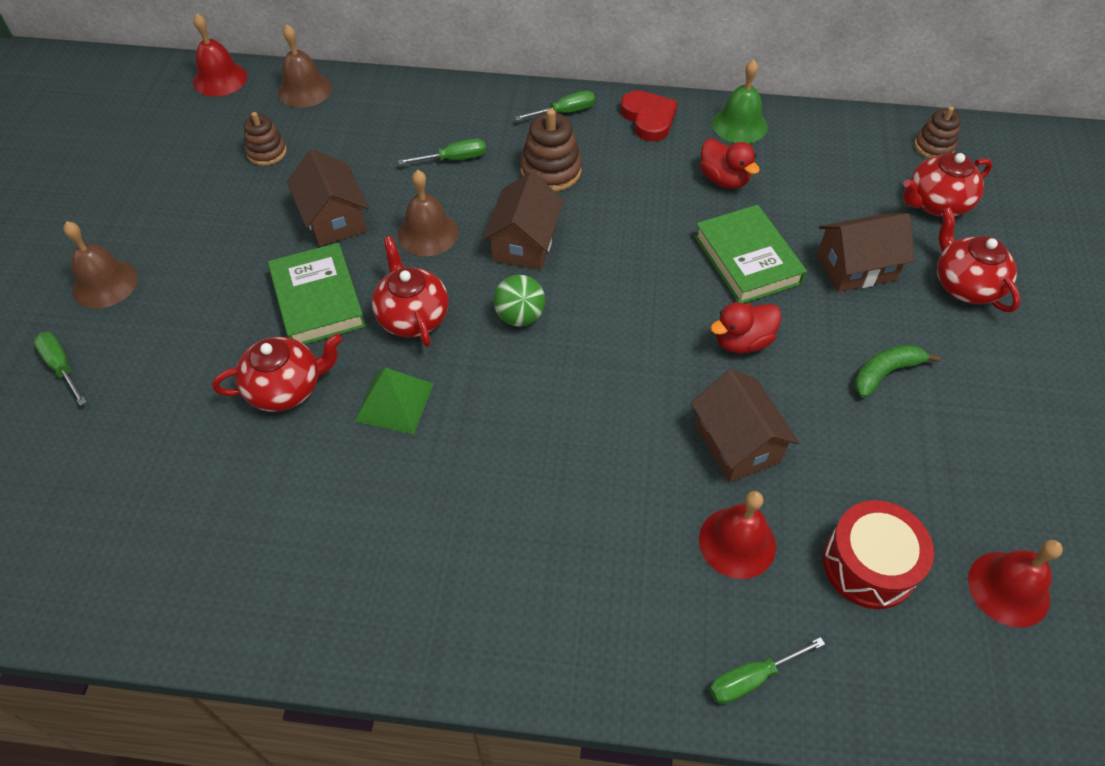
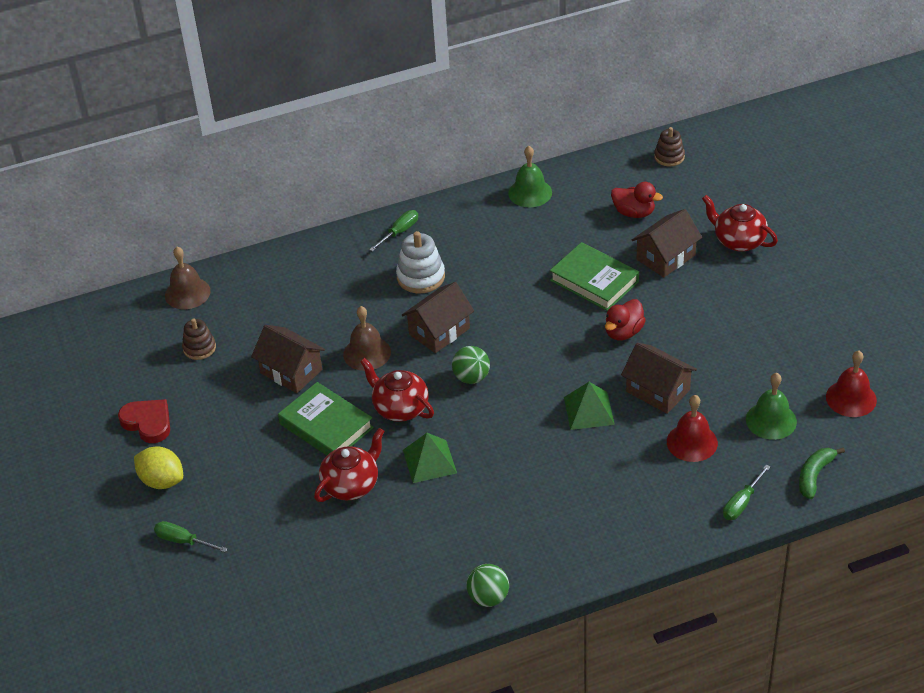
camera: 25 degrees left, 10 degrees down
(105, 283) = (162, 481): brown bell -> yellow lemon
(220, 79) = (111, 311): red bell -> none
(320, 638) = (488, 598): none -> green ball
(454, 159) = (344, 297): green screwdriver -> none
(524, 243) = (439, 331): brown house -> brown house turned 60 degrees clockwise
(551, 171) = (421, 277): brown stacking toy -> white stacking toy
(630, 428) = (589, 410): none -> green pyramid
(648, 118) = (463, 213): red heart -> red heart (148, 422)
(724, 179) = (544, 235): red duck -> red duck (634, 213)
(869, 565) = (771, 420): red drum -> green bell
(885, 373) = (720, 313): green banana -> green banana (814, 475)
(936, 203) = (692, 195): red teapot -> none

